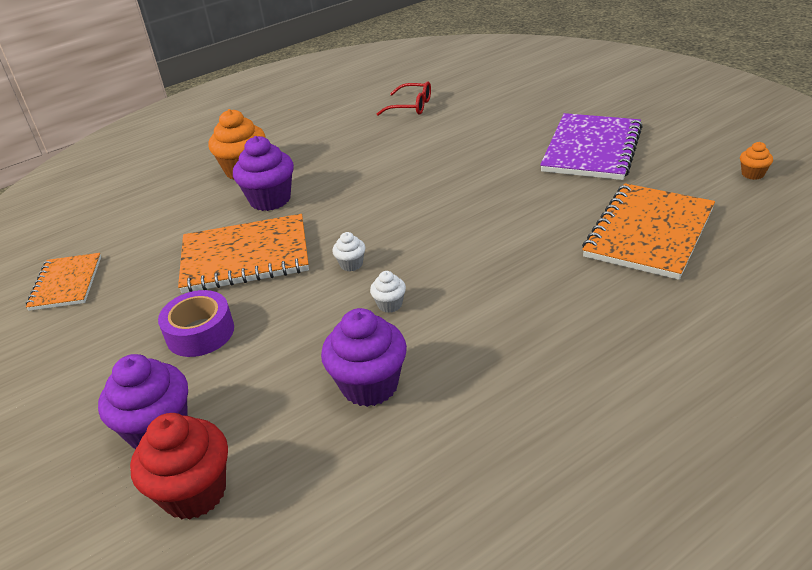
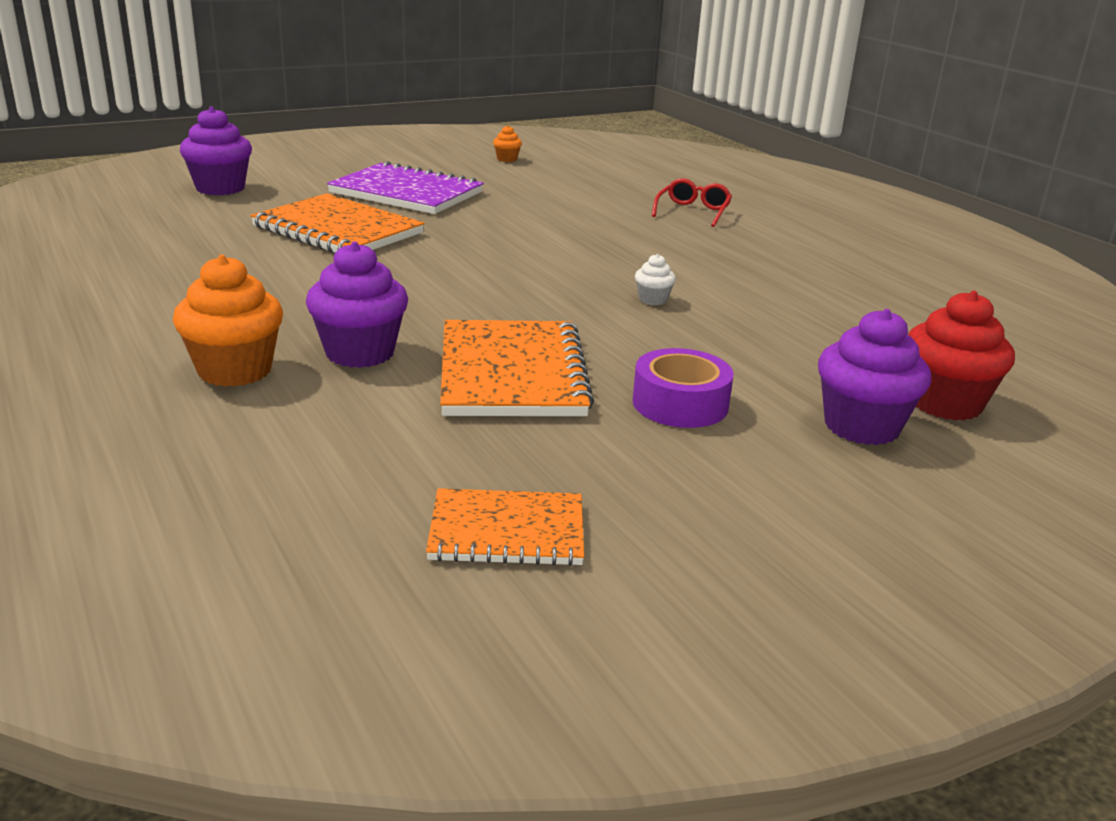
camera: 90 degrees left, 10 degrees down
(351, 264) = (566, 312): white cupcake -> none
(370, 385) = (782, 317): purple cupcake -> purple cupcake (220, 188)
(411, 106) = (170, 251): red glasses -> red glasses (693, 212)
(649, 233) = (578, 199): orange notebook -> orange notebook (338, 230)

